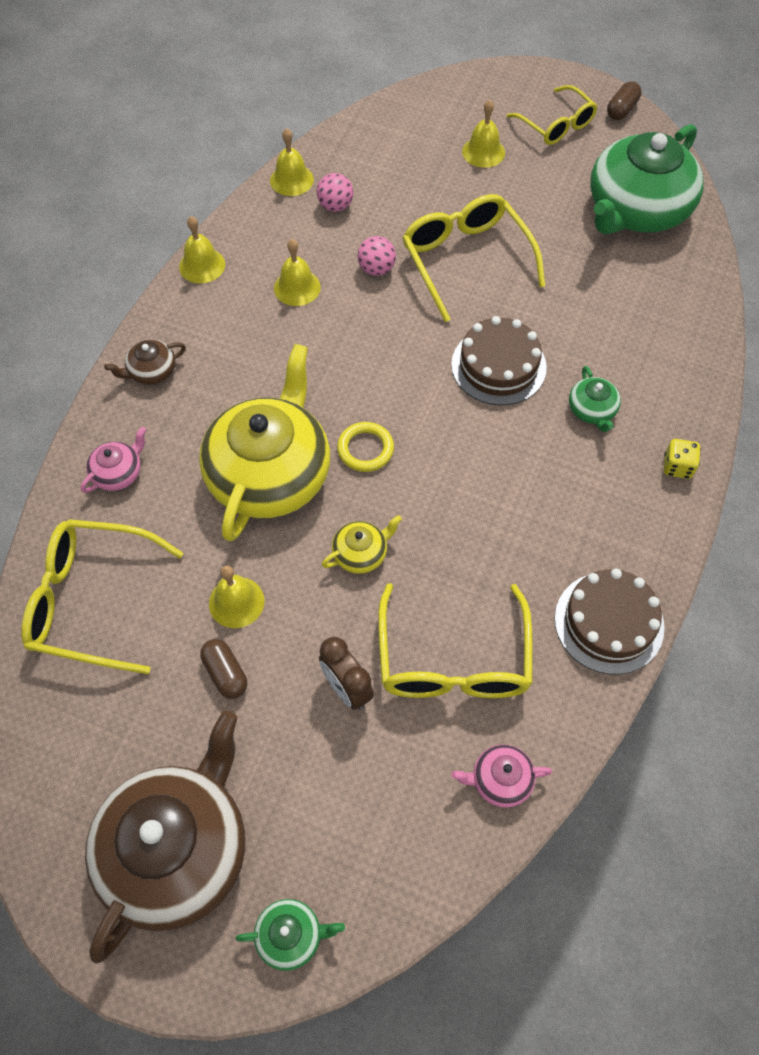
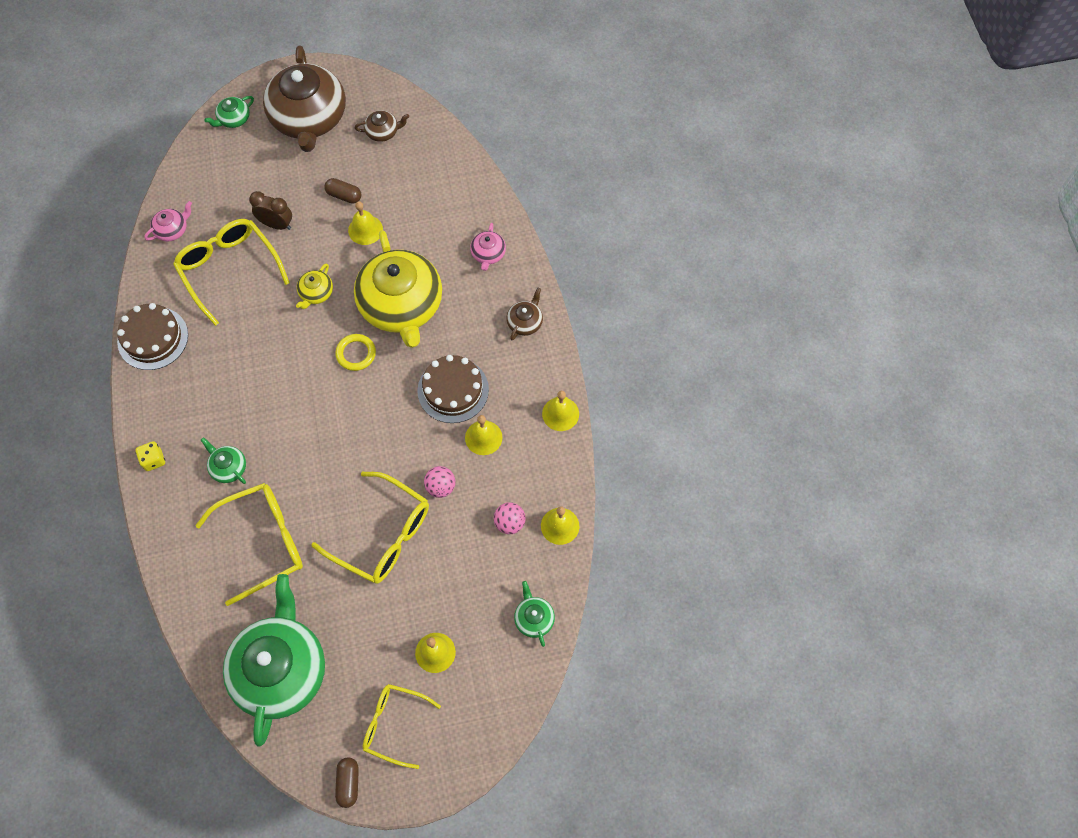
camera: 145 degrees right, 5 degrees up
(91, 601) = (441, 186): yellow glasses -> yellow glasses (264, 542)
(93, 745) = (383, 132): none -> brown teapot
(376, 130) = (534, 618): none -> green teapot
(498, 366) = (308, 462): brown cake -> brown cake (453, 390)

